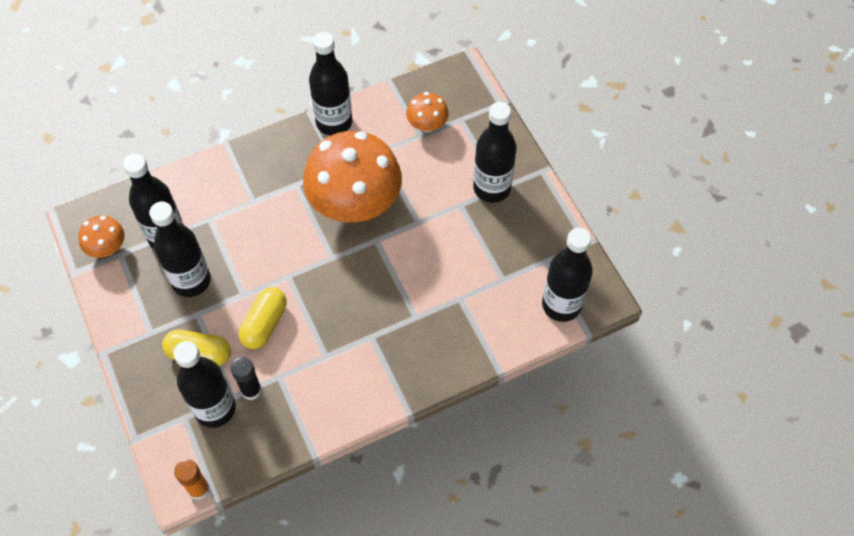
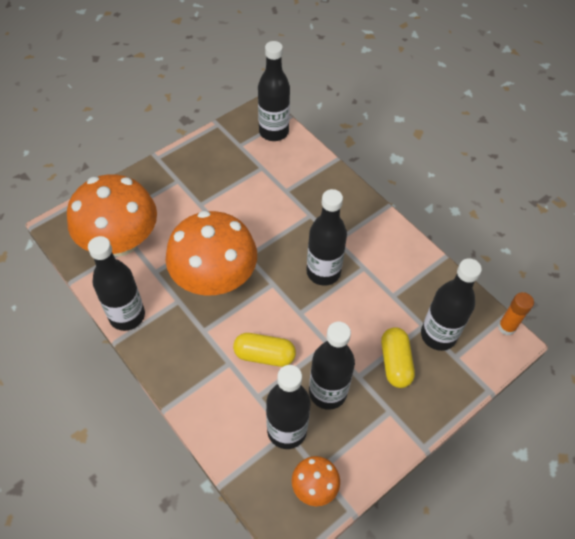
camera: 105 degrees left, 5 degrees down
(251, 390) = (412, 313): black glue stick -> none
(265, 324) = (350, 319): yellow capsule -> yellow capsule (264, 355)
(427, 125) = (120, 242): orange mushroom -> orange mushroom, size x2.19
(492, 188) = (179, 186): black bottle -> black bottle (323, 272)

